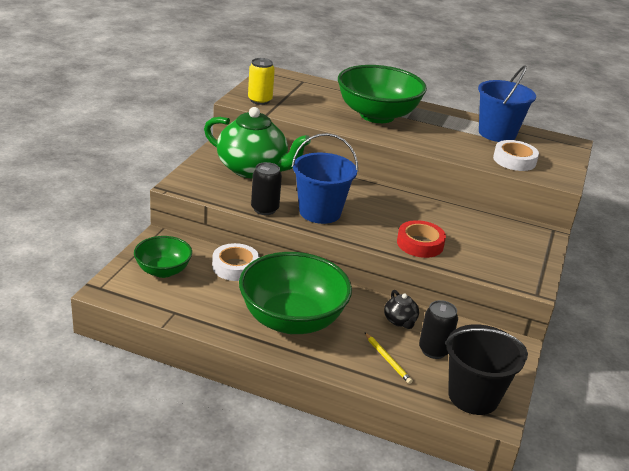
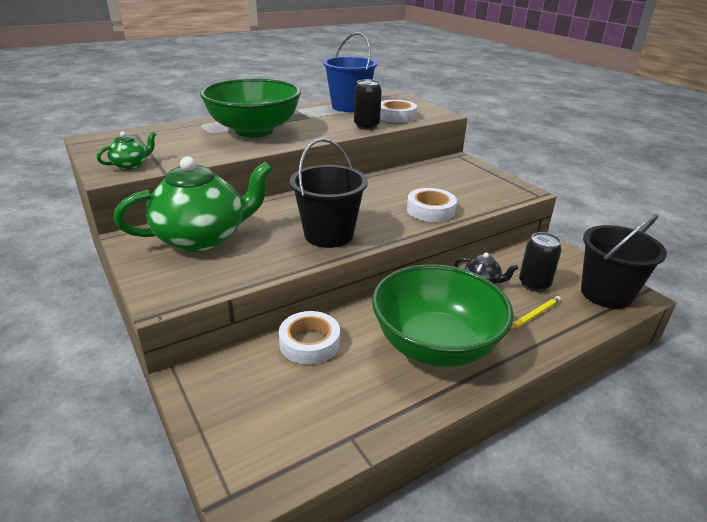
camera: 50 degrees left, 0 degrees up
(163, 271) = (257, 408): green bowl -> none
(260, 100) = (131, 165): yellow can -> green teapot
(264, 209) = (286, 263): black can -> black can (366, 126)
(320, 212) = (329, 235): blue bucket -> black bucket
(387, 359) = (534, 315): yellow pencil -> yellow pencil turned 45 degrees counterclockwise
(420, 244) = (430, 210): red tape -> white tape

